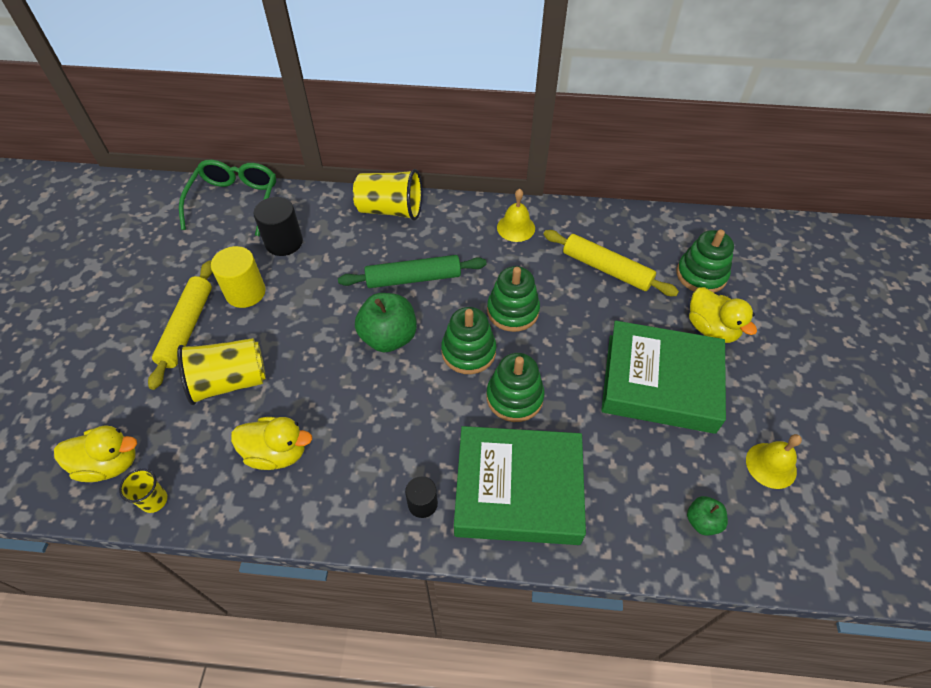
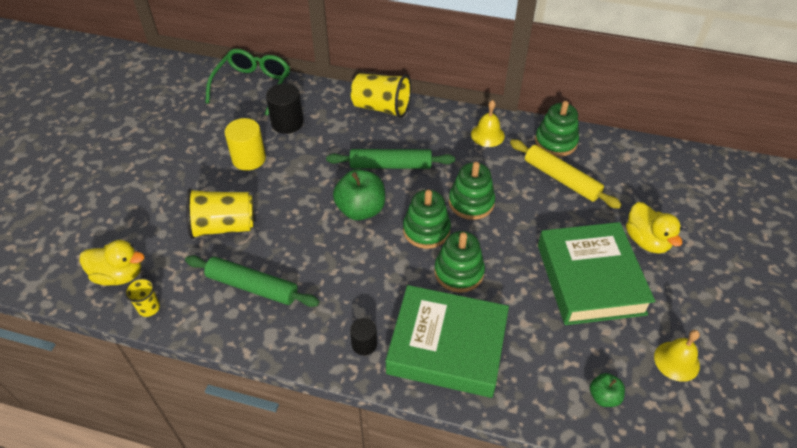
camera: 10 degrees right, 5 degrees down
(187, 327) = (197, 180): yellow rolling pin -> none
(277, 453) = (252, 286): yellow duck -> green rolling pin
(660, 383) = (590, 279): green book -> green book turned 60 degrees clockwise
(701, 275) = (647, 194): green stacking toy -> green stacking toy (555, 142)

